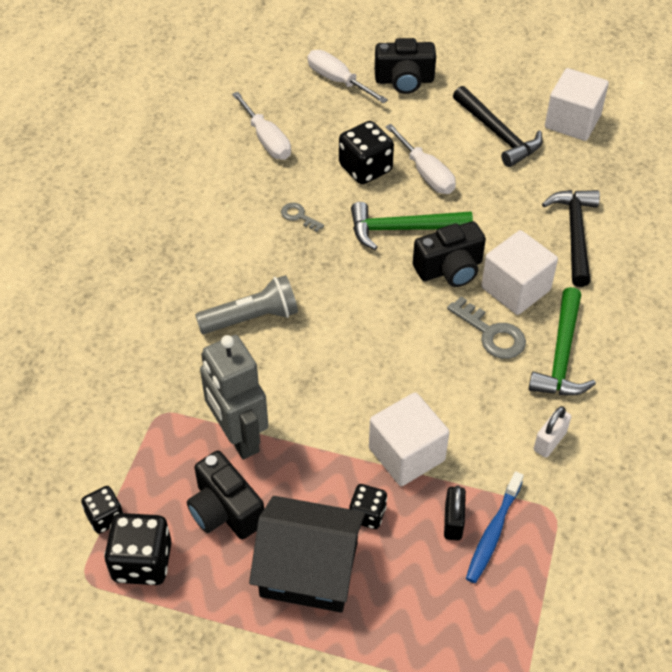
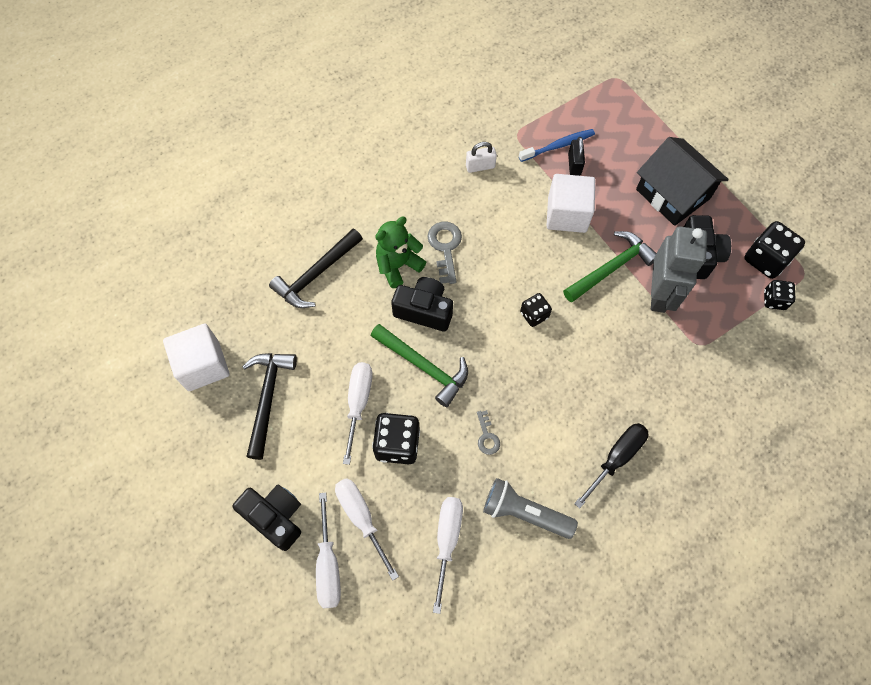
camera: 140 degrees left, 15 degrees up
(174, 268) = (616, 458): none -> black screwdriver
(252, 318) = (589, 372): grey flashlight -> grey flashlight (524, 513)
(343, 115) = (361, 518): none -> white screwdriver
(367, 514) = (618, 199): black dice -> black dice (534, 315)
(453, 521) = (574, 164): black padlock -> black padlock turned 45 degrees counterclockwise
(515, 289) = (398, 265): white cube -> green teddy bear
(562, 355) = (419, 205): green hammer -> green hammer (611, 268)

